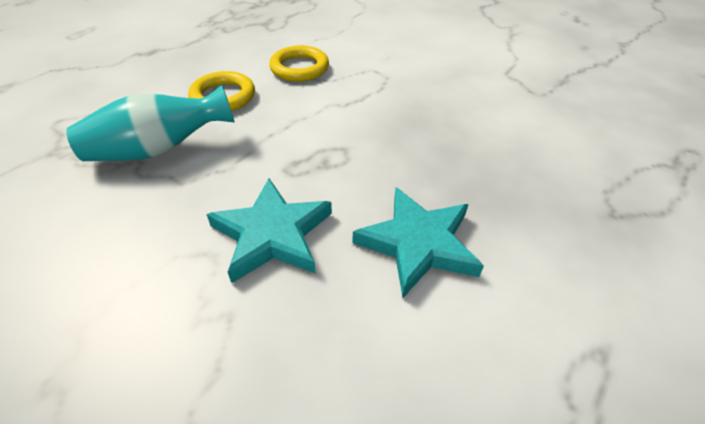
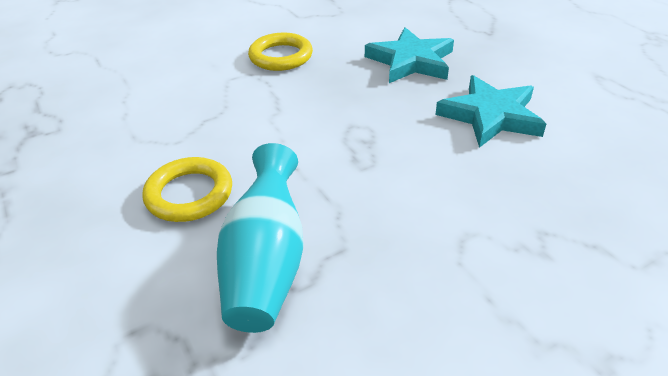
camera: 65 degrees left, 5 degrees down
(272, 234) = (452, 191): turquoise star -> turquoise star (411, 61)
(299, 68) = (179, 124): yellow ring -> yellow ring (281, 56)

